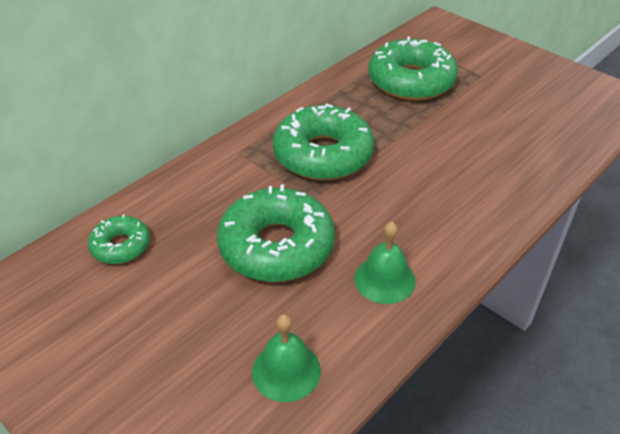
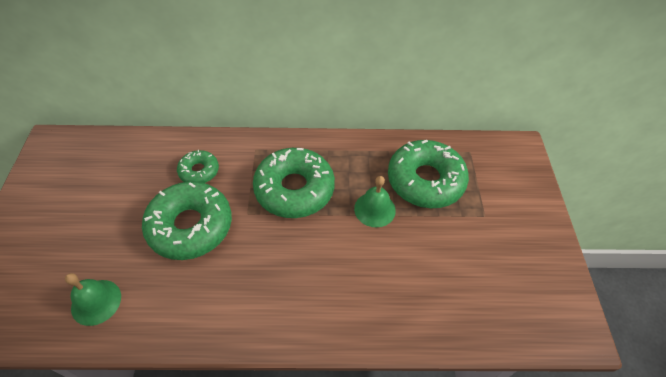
camera: 45 degrees right, 10 degrees up
(121, 246) = (133, 160): green donut -> green donut (199, 171)
(384, 279) = (208, 301): green bell -> green bell (374, 209)

